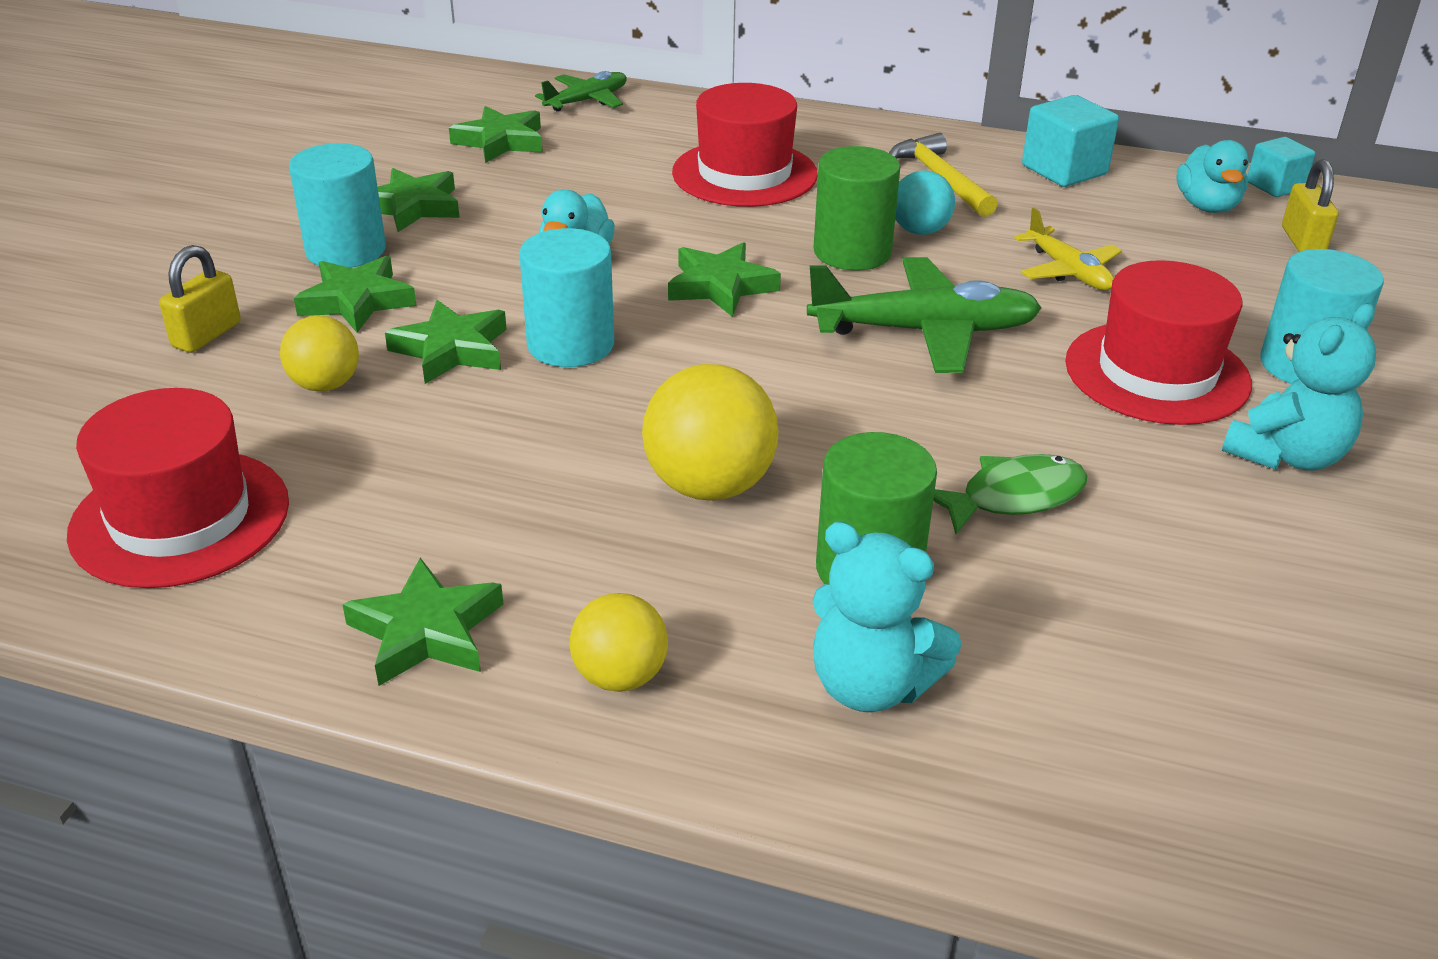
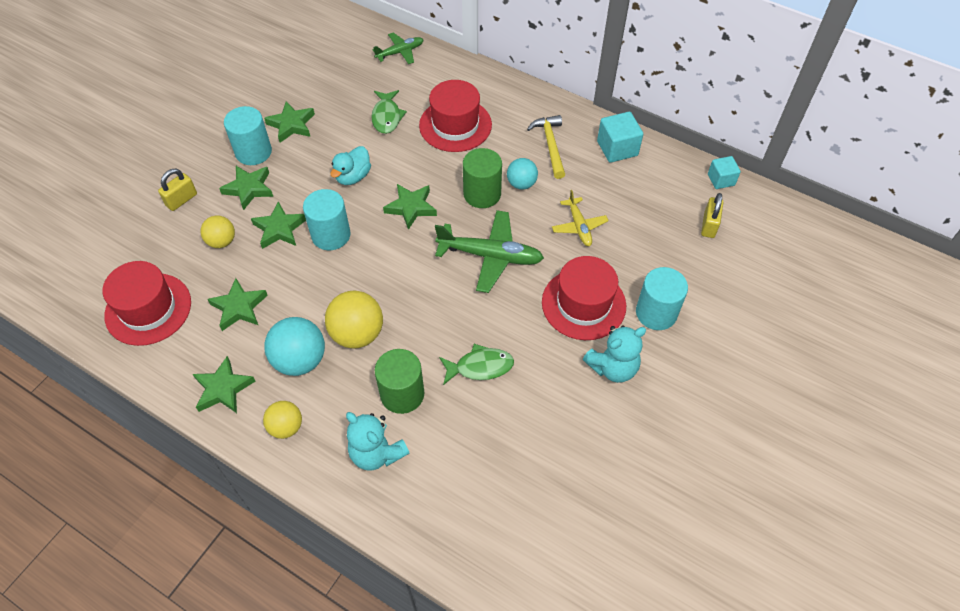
camera: 15 degrees right, 20 degrees up
(500, 141) = (347, 80): green star -> green star (239, 307)
(597, 549) = (300, 360): none -> turquoise ball
(604, 177) = (387, 116): none -> green fish
(1207, 206) = (675, 190): turquoise duck -> none

